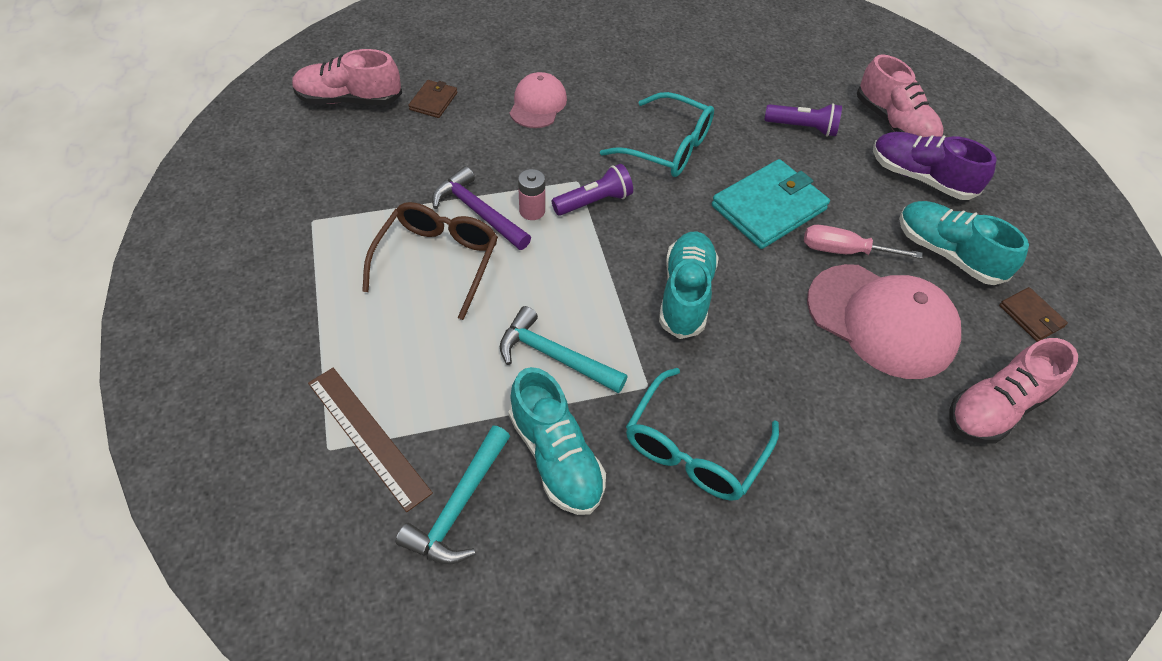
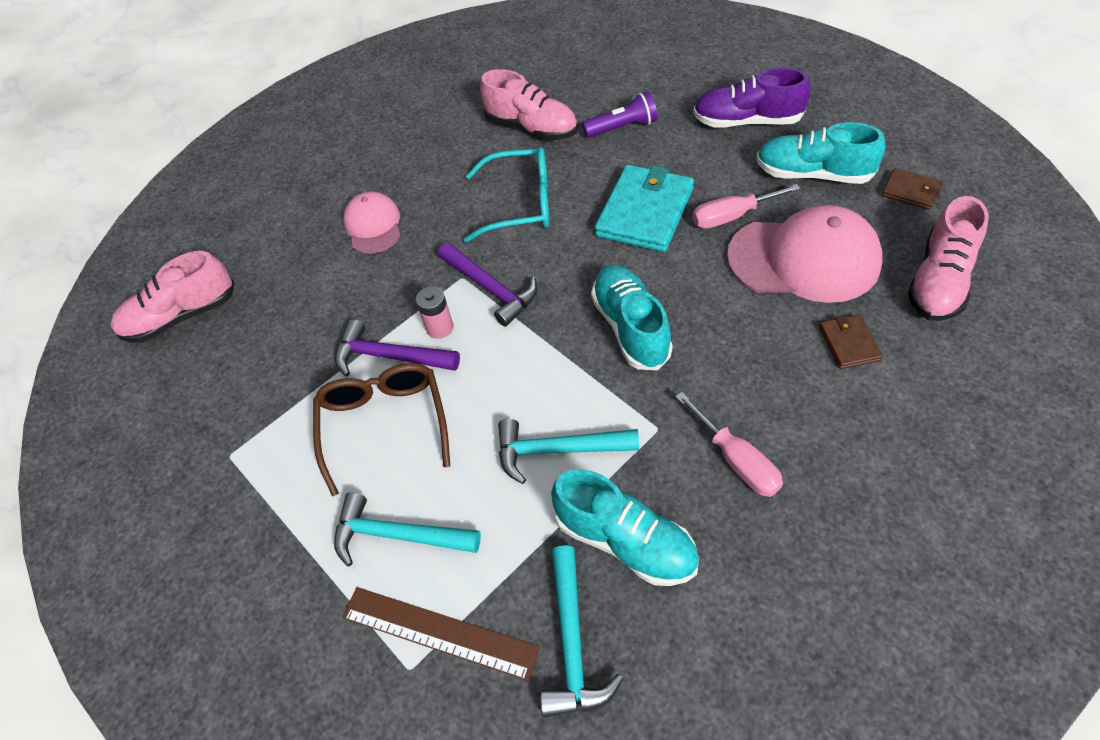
camera: 20 degrees left, 0 degrees up
(389, 348) = (398, 535): none -> turquoise hammer
(433, 101) = (269, 274): brown wallet -> brown wallet (848, 343)
(594, 201) = (490, 288): purple flashlight -> purple hammer
(694, 449) = (736, 460): turquoise glasses -> pink screwdriver
(894, 124) = (694, 86): pink shoe -> pink shoe (531, 127)

